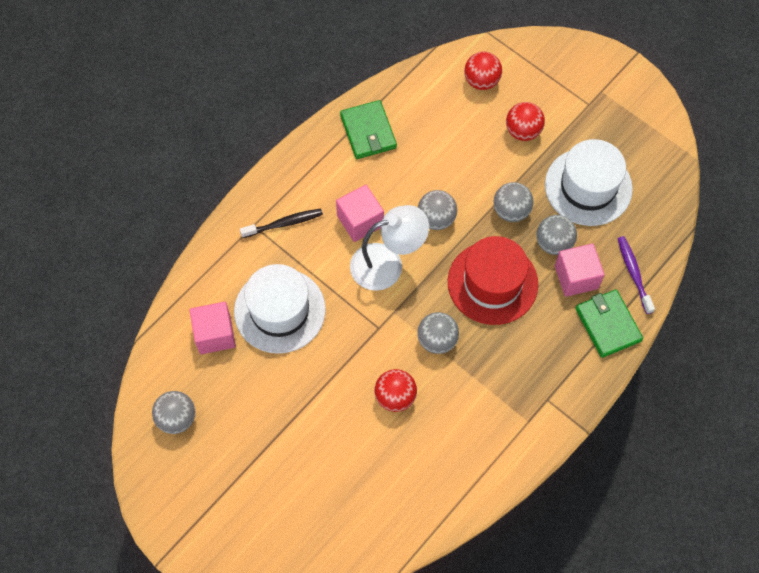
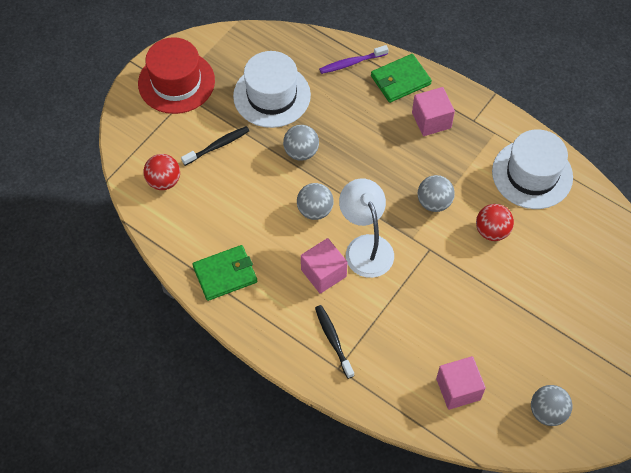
camera: 95 degrees left, 5 degrees down
(279, 310) = (425, 334): white hat -> white hat (532, 174)
(492, 283) = (373, 163): red hat -> red hat (176, 82)
(523, 131) = (217, 146): red ball -> black toothbrush
(554, 243) = (330, 119): grey ball -> none
(576, 277) = (360, 103): pink cube -> pink cube (431, 120)

